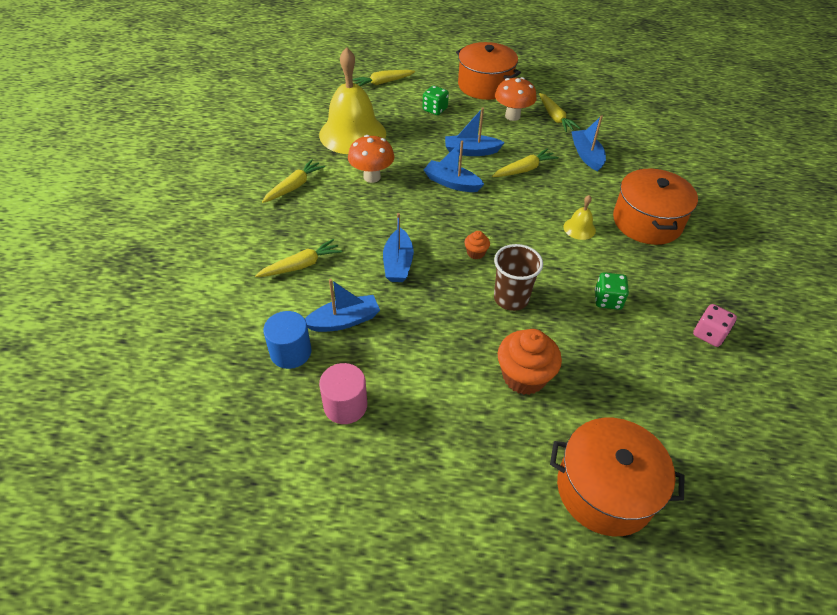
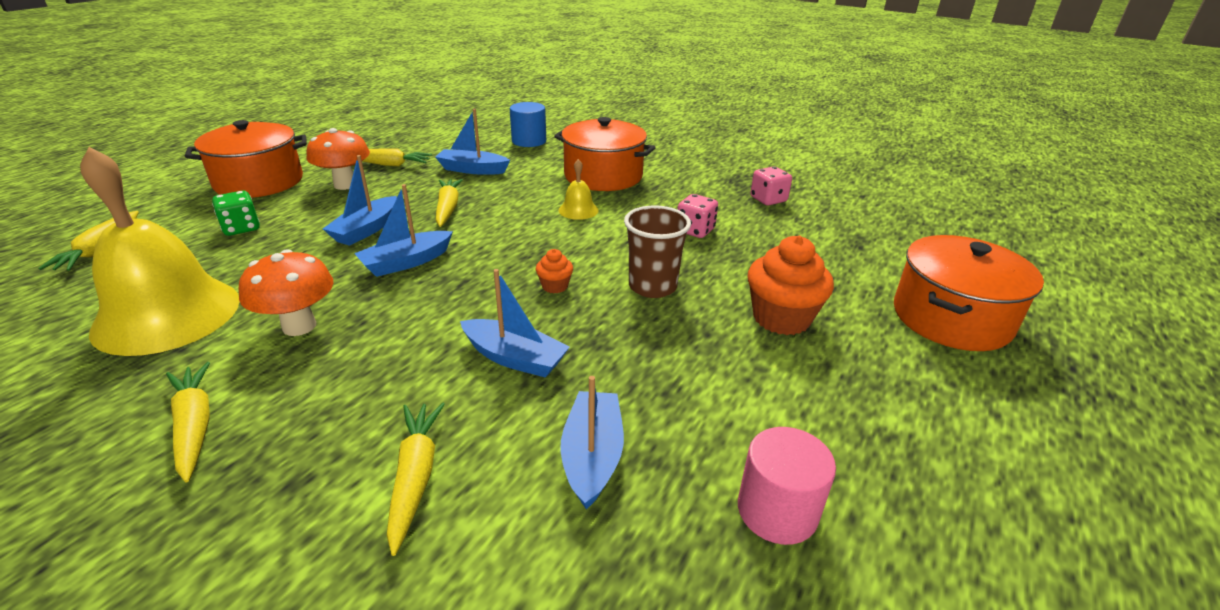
camera: 65 degrees left, 15 degrees down
(290, 352) = (623, 558): blue cylinder -> blue cylinder (529, 141)
(607, 300) = (695, 230): green dice -> pink dice

